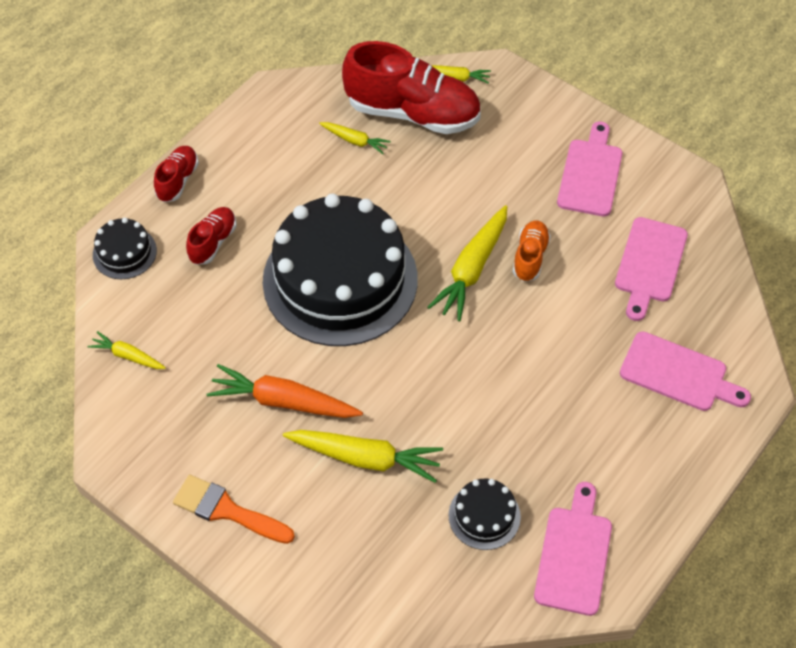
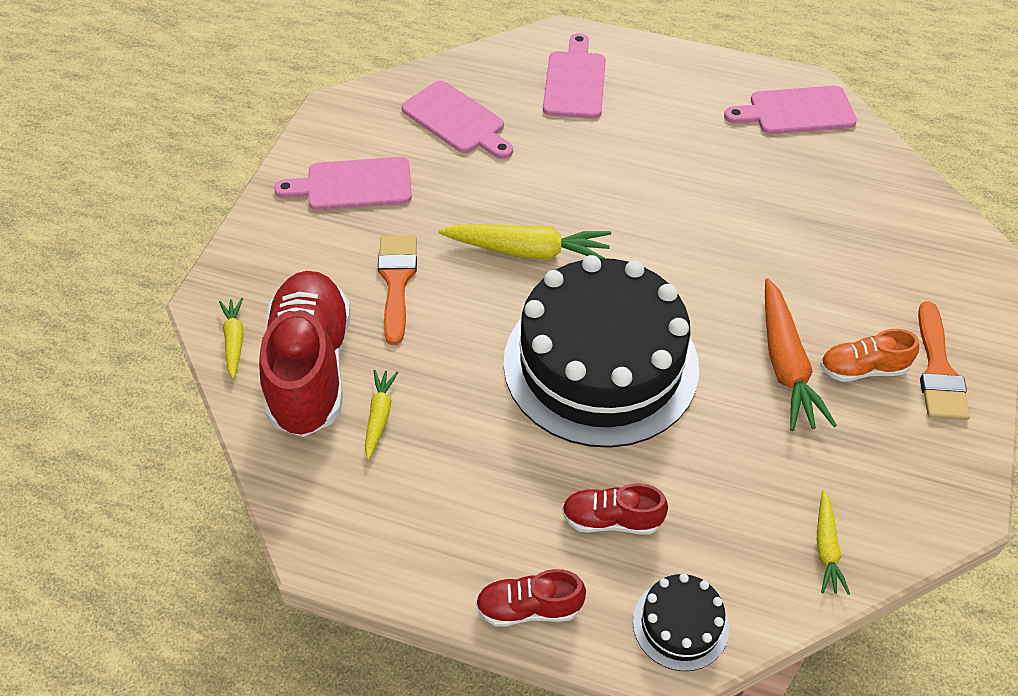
camera: 110 degrees left, 5 degrees down
(365, 458) = (803, 275): yellow carrot -> none
(474, 178) = (396, 281): none -> orange brush
(484, 516) = (801, 175): black cake -> none
(530, 257) = (489, 208): orange shoe -> orange shoe (862, 369)
(650, 264) = (456, 120): pink cutting board -> pink cutting board turned 45 degrees clockwise

